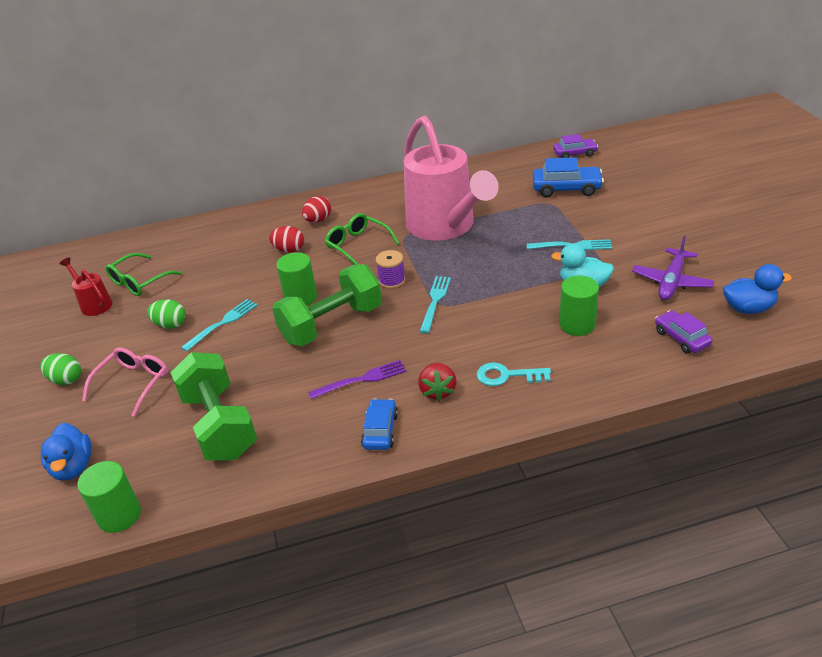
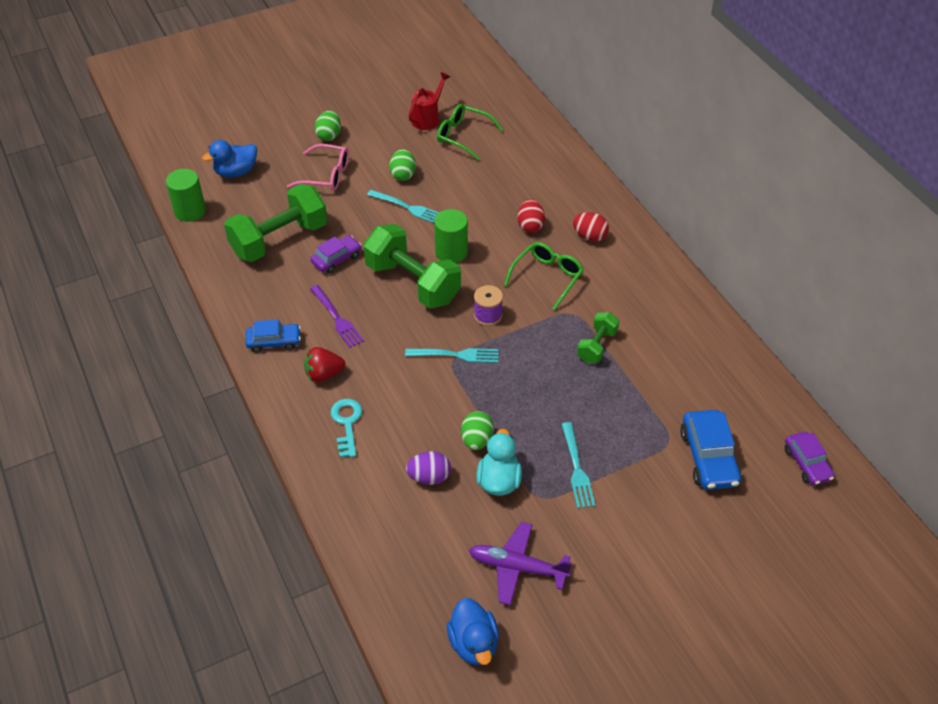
camera: 75 degrees right, 10 degrees up
(445, 226) = (597, 346): pink watering can -> green dumbbell
(537, 295) = (477, 440): none -> green egg
(577, 324) = (429, 477): green cylinder -> purple egg
(681, 338) = (414, 572): purple car -> purple car (336, 259)

